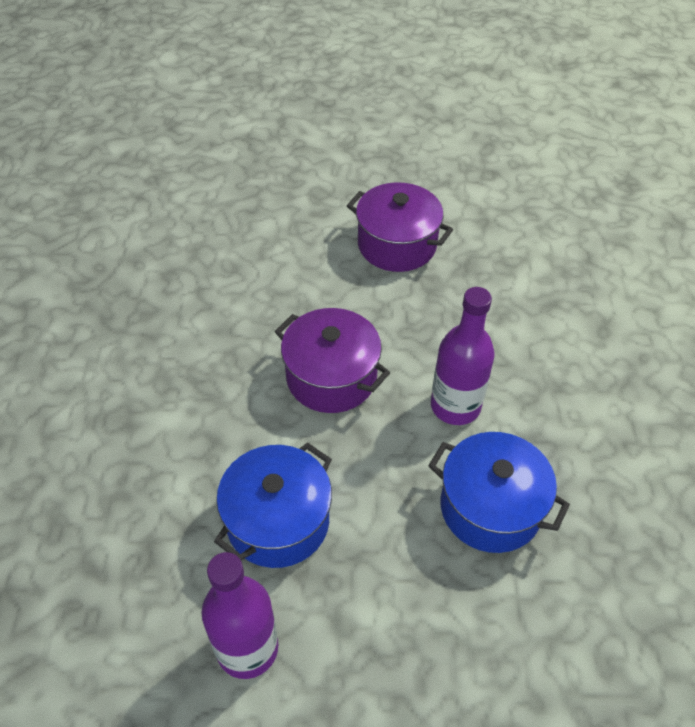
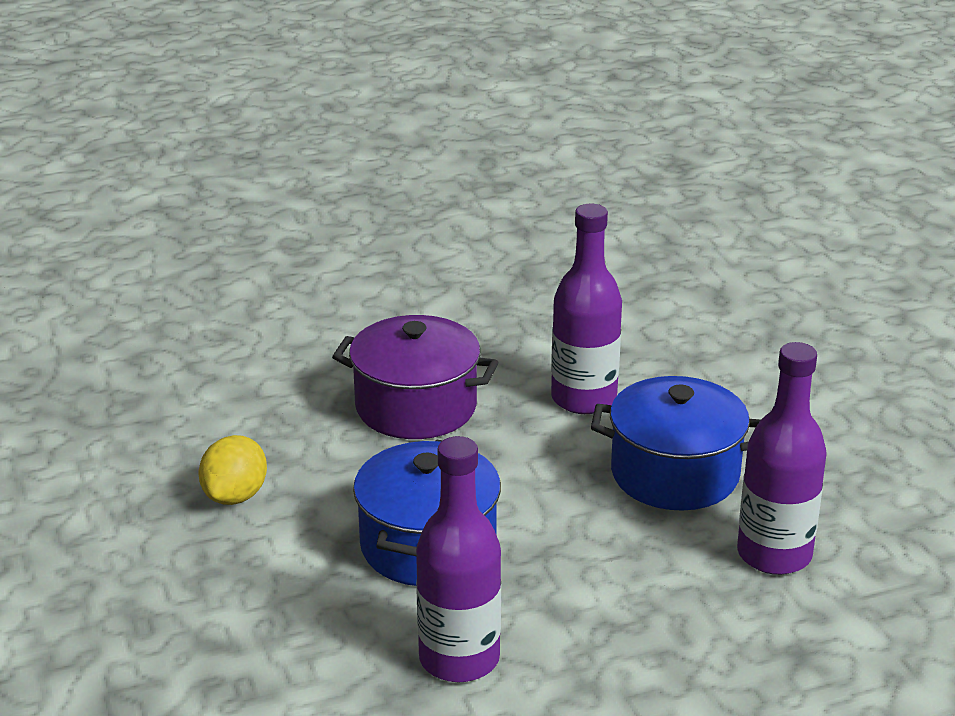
camera: 20 degrees left, 20 degrees down
(171, 427) = (235, 496): none -> yellow lemon
(397, 245) = (425, 271): purple pot -> none
(531, 623) = (774, 554): none -> purple bottle

